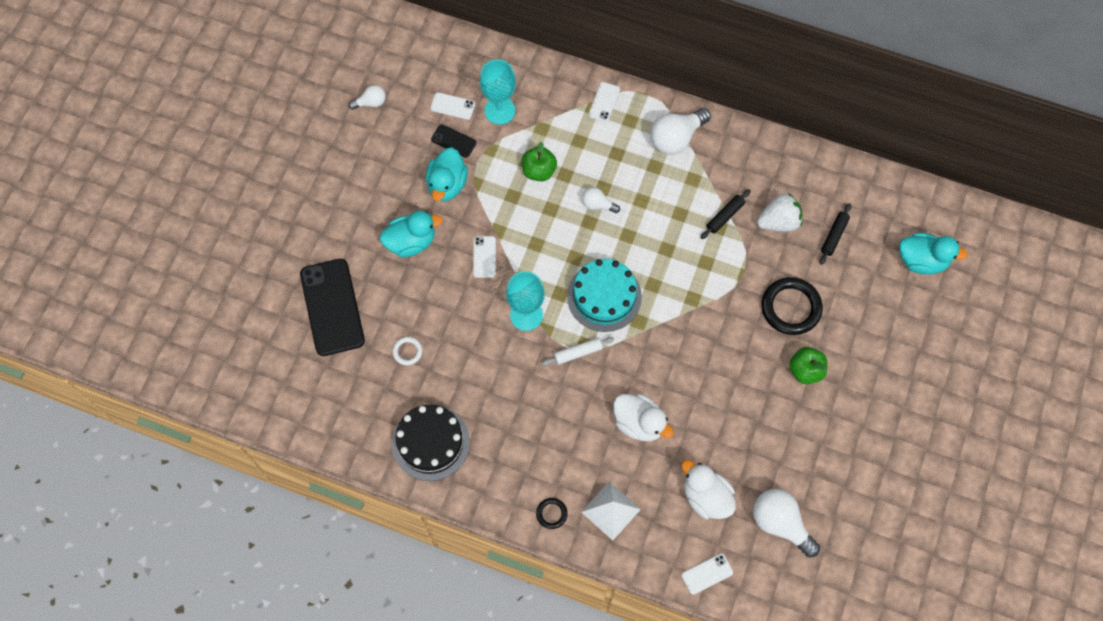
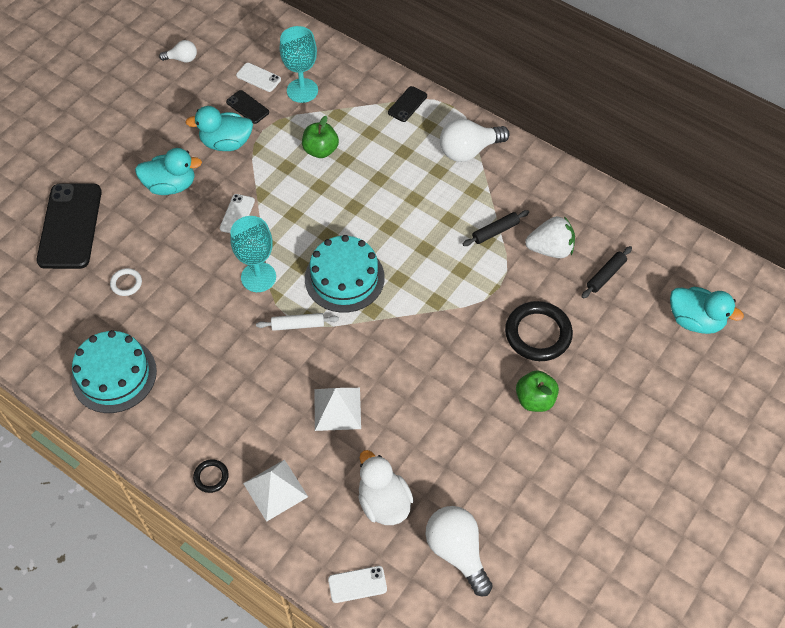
camera: 15 degrees right, 10 degrees down
(430, 442) = (114, 375): black cake -> turquoise cake
(447, 184) = (226, 143): turquoise duck -> turquoise duck turned 60 degrees clockwise
(597, 204) = (368, 192): white light bulb -> none
(604, 102) = (407, 104): white phone -> black phone
(639, 423) = (337, 409): white duck -> white pyramid

